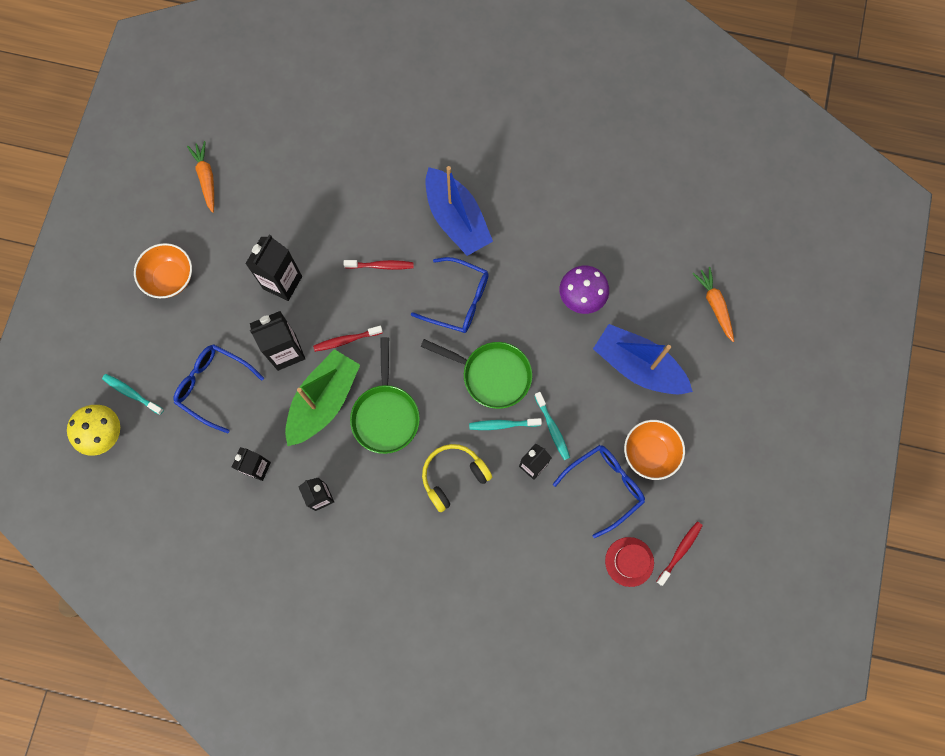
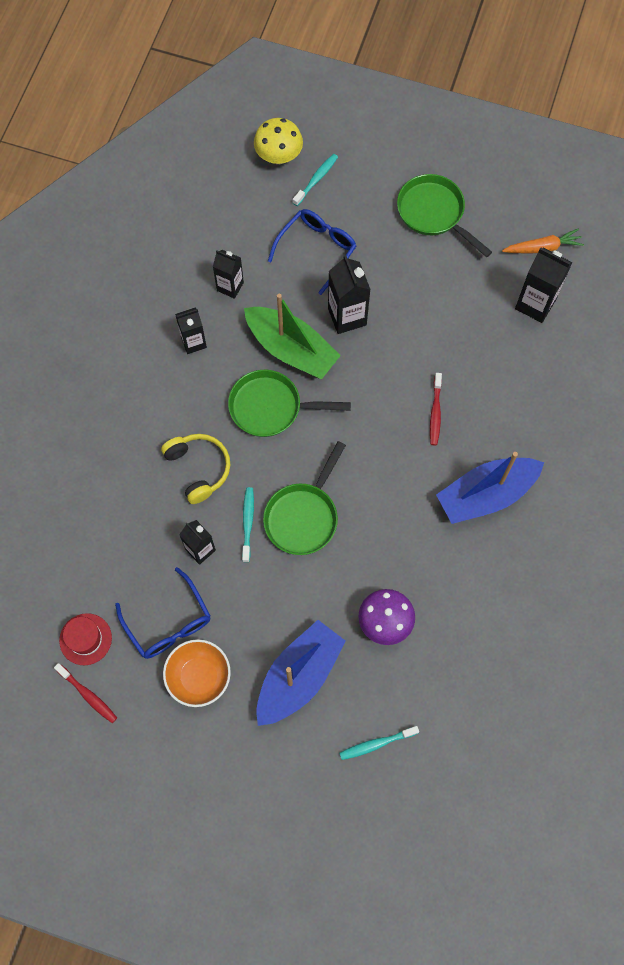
camera: 95 degrees right, 5 degrees down
(170, 278) = (433, 213): orange bowl -> green pan
(282, 282) = (422, 316): black carton -> black carton (535, 304)
(346, 340) = (354, 374): red toothbrush -> none
(458, 300) = (390, 489): blue glasses -> none
(552, 428) = (238, 574): turquoise toothbrush -> turquoise toothbrush (376, 744)
(714, 305) = (364, 776): orange carrot -> none

